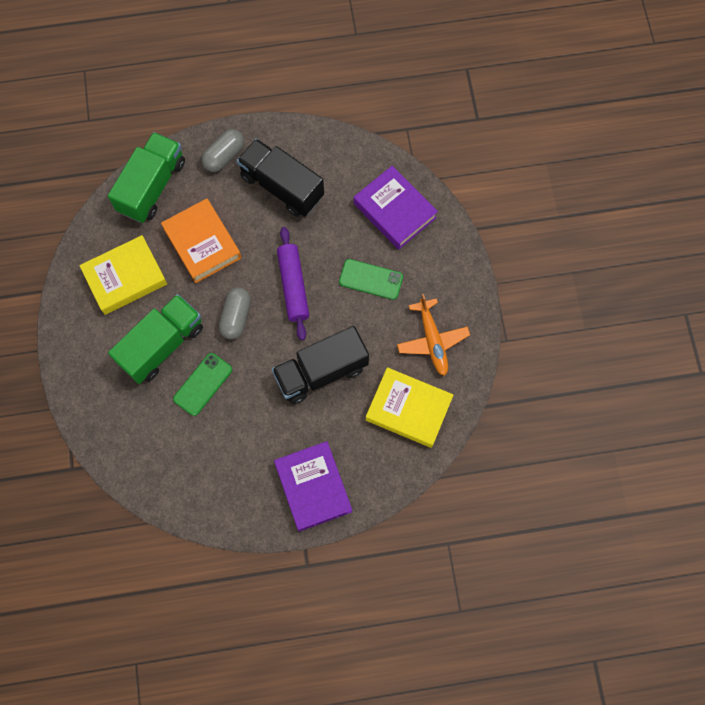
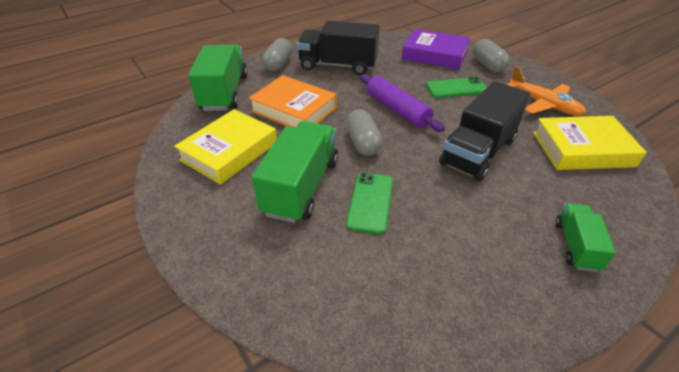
camera: 25 degrees left, 30 degrees down
(313, 487) = (576, 246): purple book -> green truck
(434, 256) = (488, 65): none -> grey capsule

